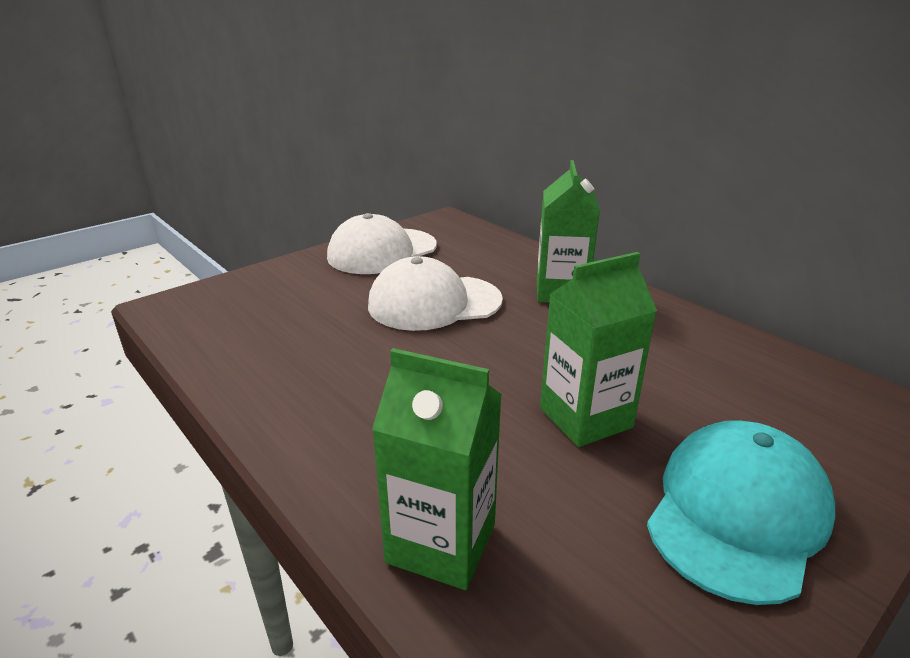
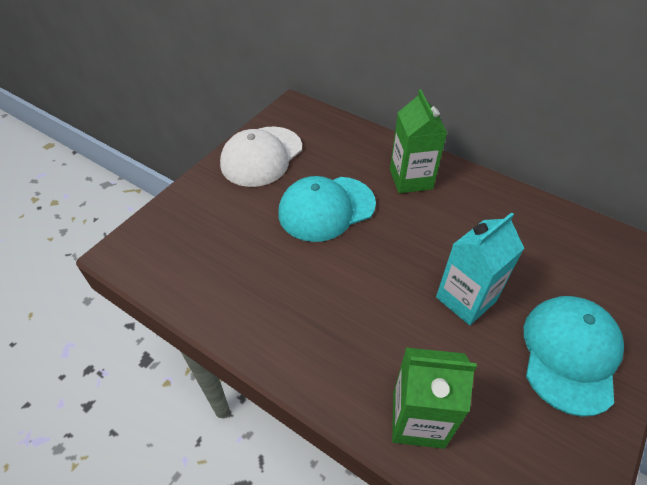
camera: 15 degrees left, 20 degrees up
(434, 303) = (326, 208): white cap -> turquoise cap
(585, 418) = (466, 299): green carton -> turquoise carton

